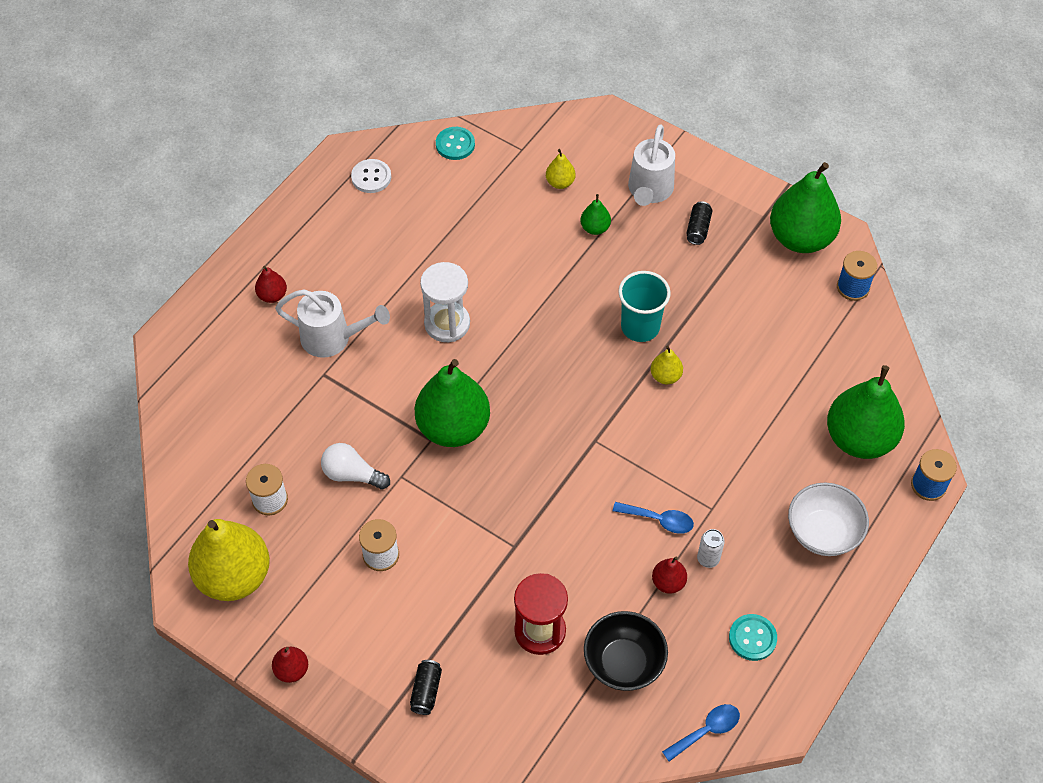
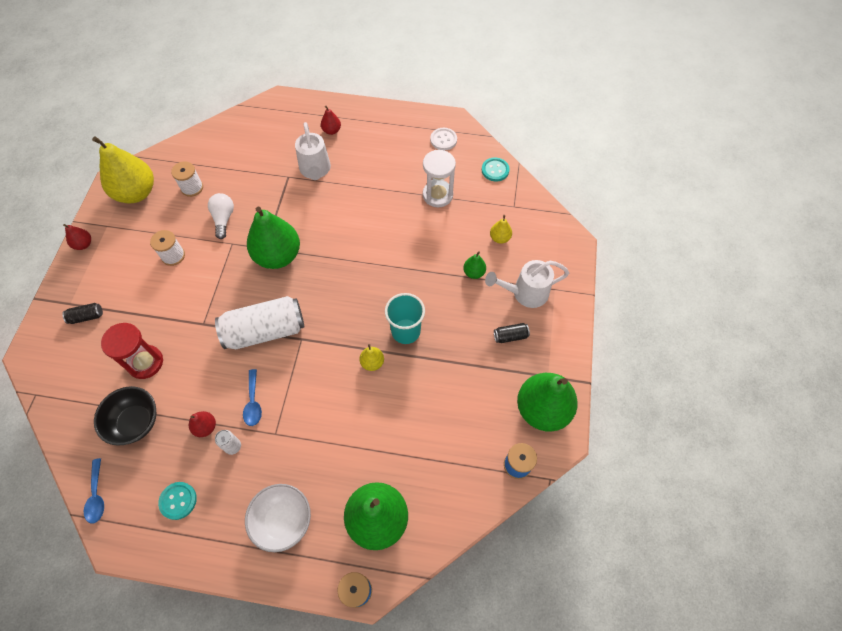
camera: 65 degrees right, 5 degrees up
(447, 323) = (354, 222): white hourglass -> white hourglass (437, 195)
(563, 477) = (265, 331): none -> white can
(706, 731) = (96, 495): blue spoon -> blue spoon turned 45 degrees clockwise

